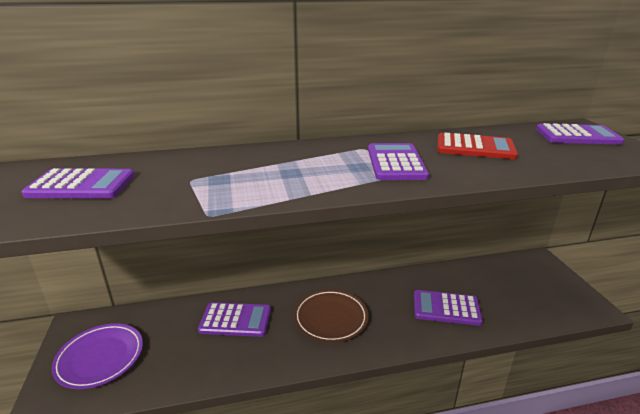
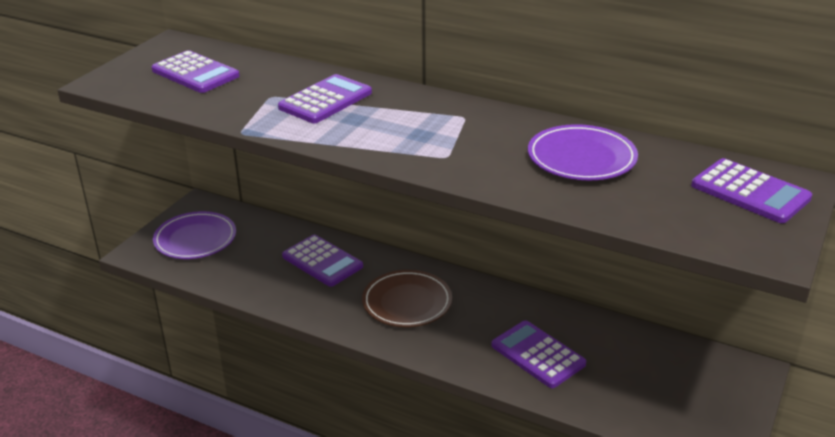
camera: 40 degrees right, 5 degrees up
(395, 163) = (462, 144): purple calculator -> purple calculator (325, 100)
(475, 147) = (581, 158): red calculator -> purple plate

